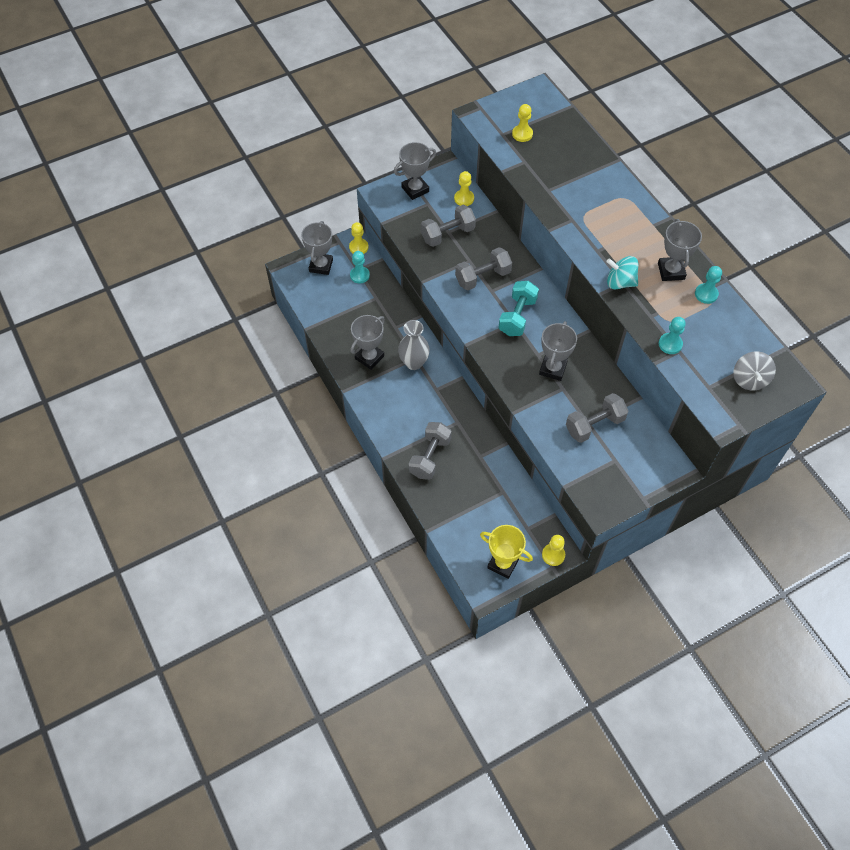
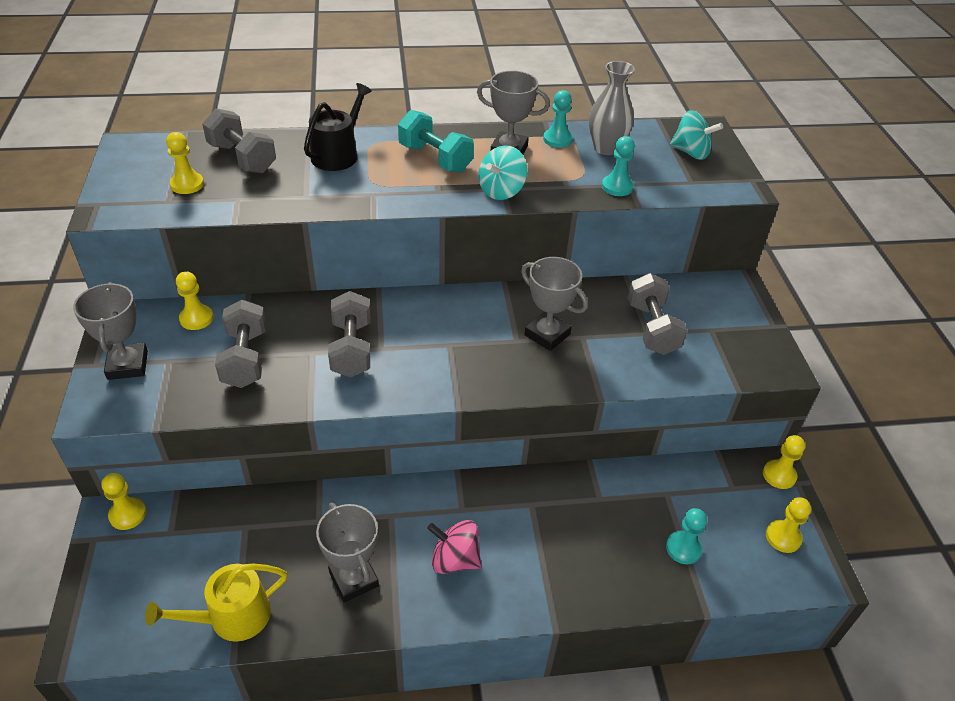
camera: 70 degrees left, 15 degrees down
(321, 266) = (118, 586): grey trophy -> none
(326, 317) = (232, 617): none -> yellow watering can
(359, 275) = (184, 534): turquoise pawn -> turquoise pawn (683, 548)
(402, 397) = (455, 559): none -> pink spinning top
(414, 362) = (399, 520): grey vase -> grey vase (606, 148)
(430, 457) = (578, 562): grey dumbbell -> grey dumbbell (242, 158)
(503, 564) = (783, 537): yellow trophy -> yellow pawn
(517, 316) = (443, 338): turquoise dumbbell -> turquoise dumbbell (435, 158)
(601, 186) = (338, 154): none -> black watering can
(749, 379) = (691, 152): grey spinning top -> turquoise spinning top

